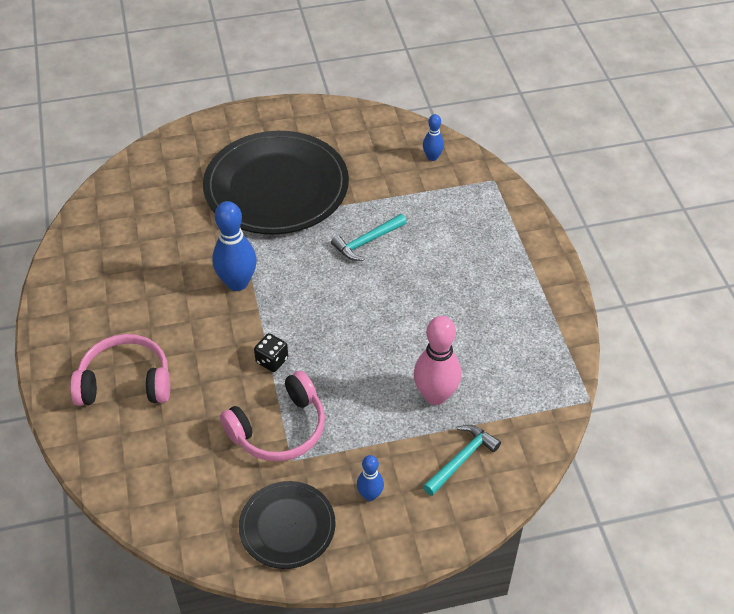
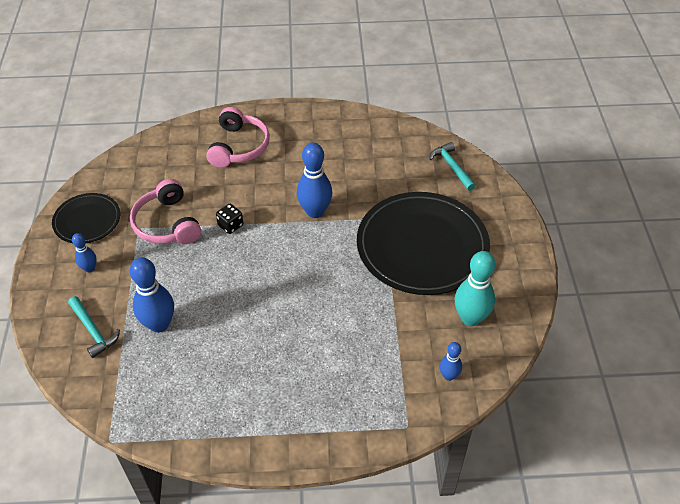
camera: 100 degrees right, 0 degrees up
(363, 147) = (470, 318): none -> turquoise bowling pin
(367, 242) = (341, 303): turquoise hammer -> turquoise hammer (452, 167)
(435, 395) = (159, 324): pink bowling pin -> blue bowling pin

